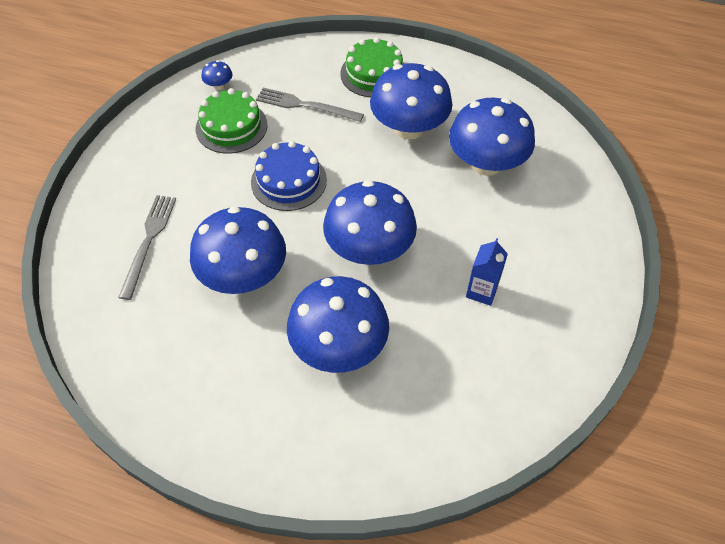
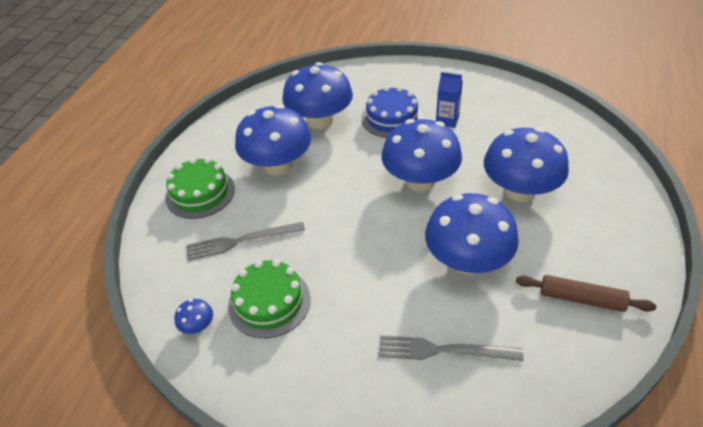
camera: 90 degrees left, 10 degrees down
(171, 367) = (581, 299): none -> brown rolling pin
(289, 181) = (347, 242): blue cake -> blue cake (392, 118)
(305, 105) = (241, 241): grey fork -> grey fork turned 60 degrees clockwise

